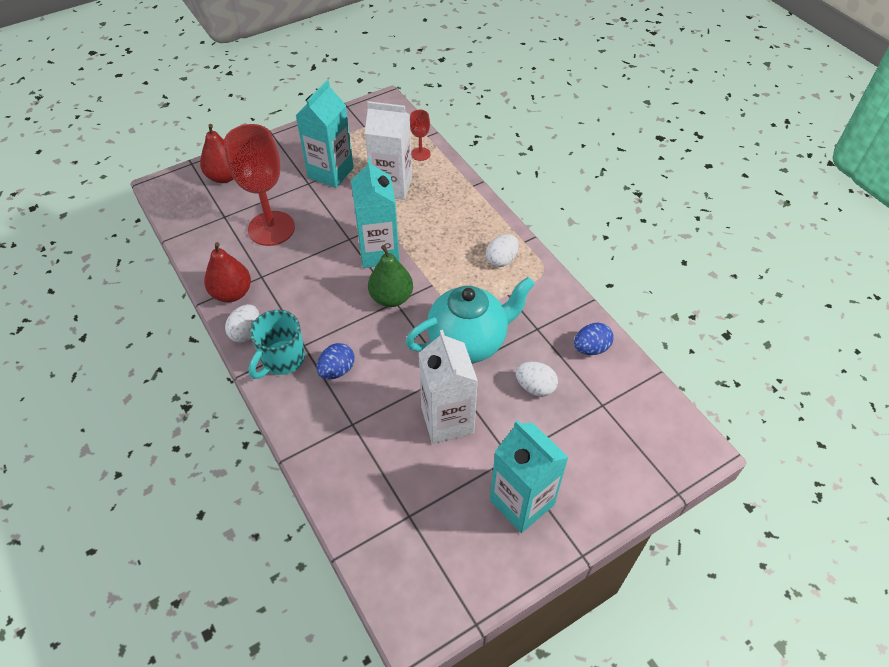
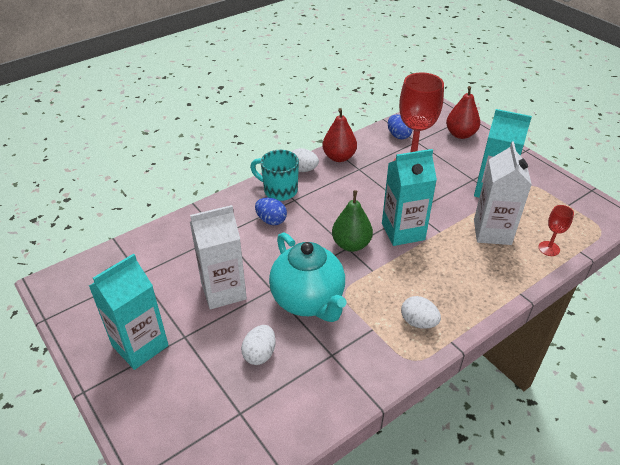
camera: 85 degrees right, 10 degrees down
(591, 348) = (311, 404): blue egg -> blue egg (398, 135)

